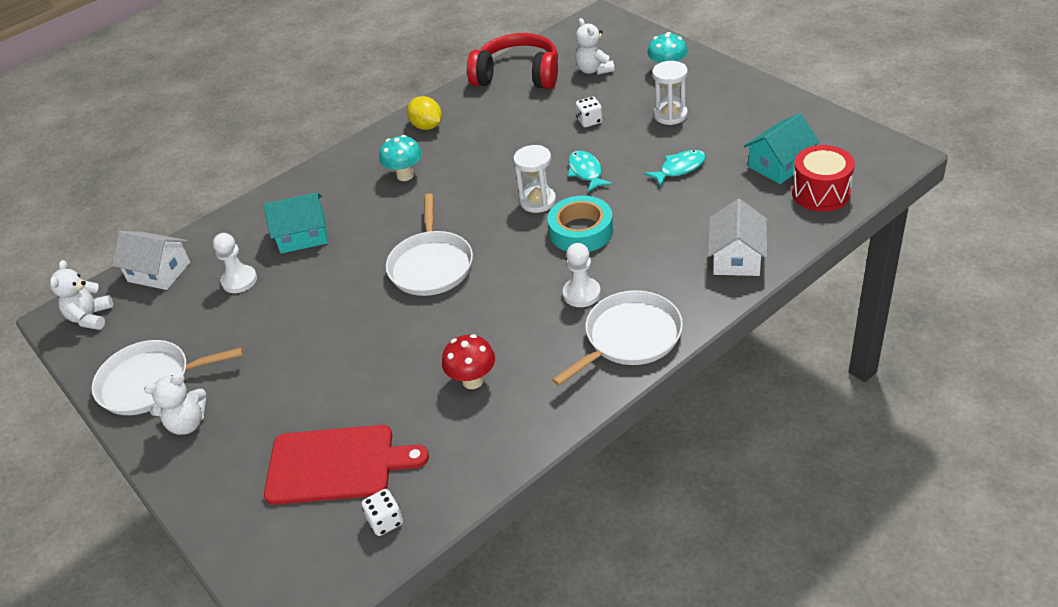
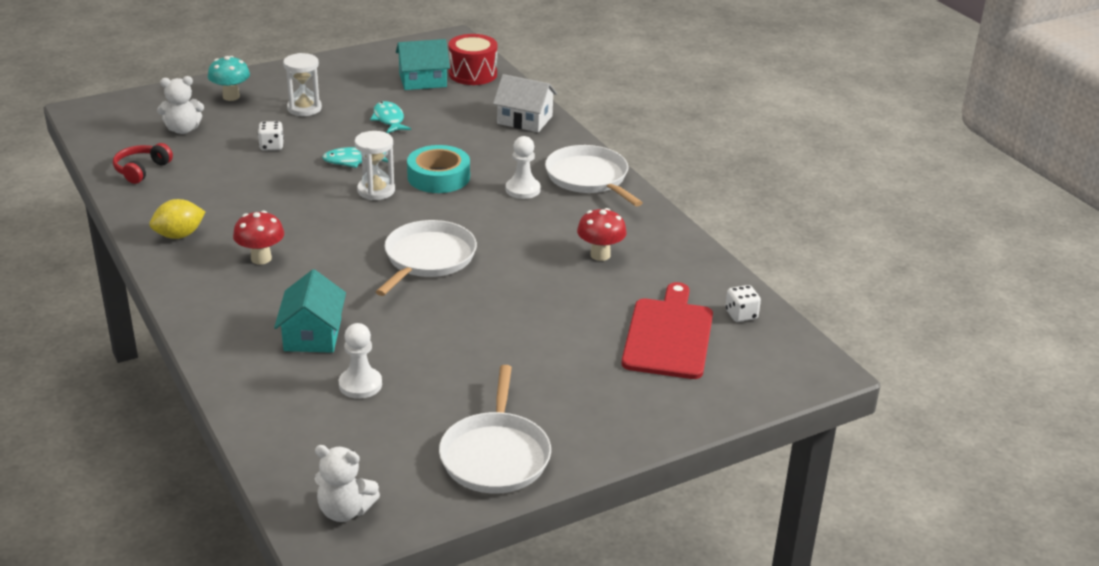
camera: 85 degrees left, 10 degrees down
(159, 272) = (294, 450): white house -> none
(187, 423) = (574, 427): white teddy bear -> none
(405, 175) = (261, 258): turquoise mushroom -> red mushroom
(431, 265) = (427, 259): white pan -> white pan turned 75 degrees counterclockwise
(518, 75) = (141, 170): red headphones -> red headphones, size x0.53
(779, 165) = (423, 80): turquoise house -> turquoise house turned 75 degrees counterclockwise

